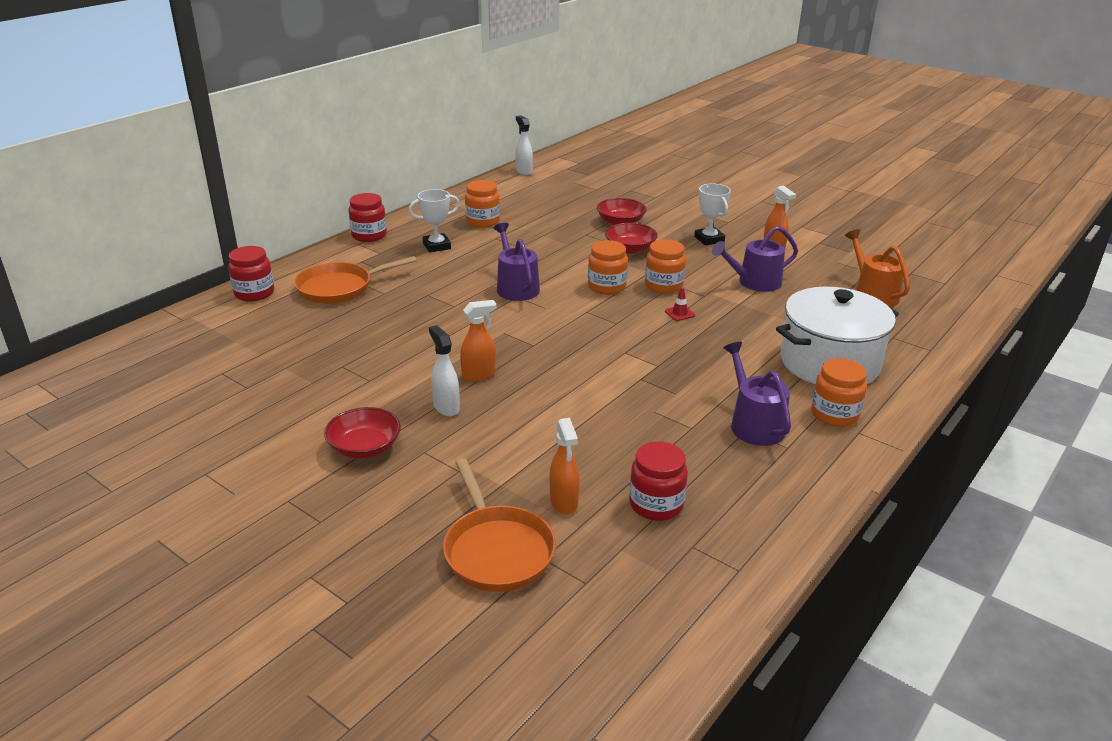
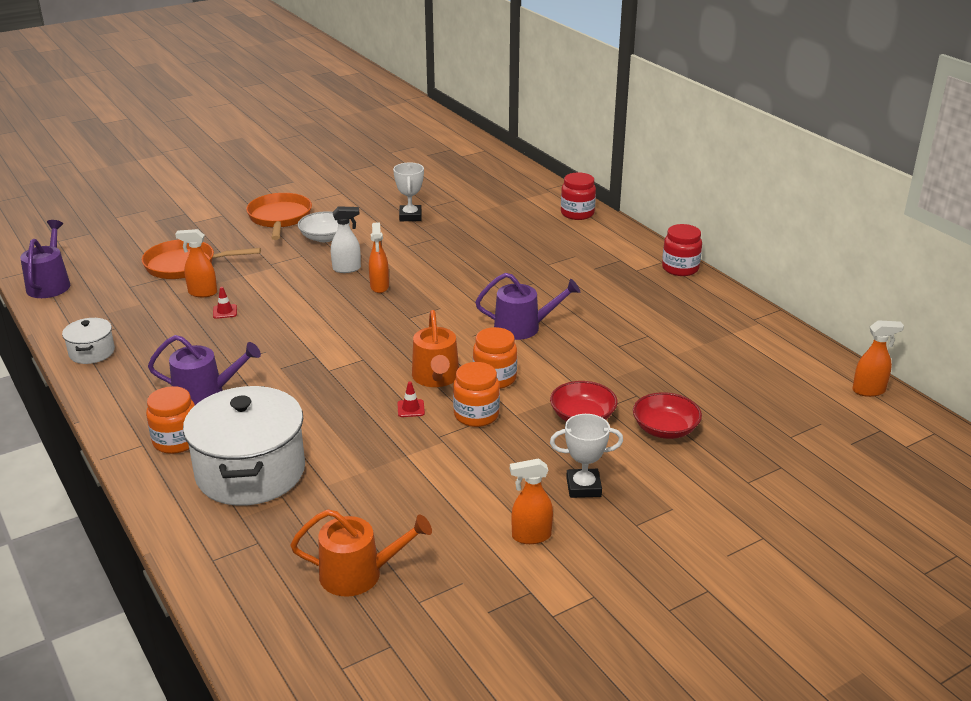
camera: 110 degrees right, 0 degrees up
(340, 288) = (568, 246): orange pan -> orange pan (280, 218)
(364, 447) = (325, 237): red bowl -> white bowl
(436, 246) = (640, 299): white trophy -> white trophy (410, 216)
(482, 221) = (698, 334): orange jar -> none
(524, 171) = (869, 391): white spray bottle -> orange spray bottle
(596, 467) = (225, 311): none -> red traffic cone
(626, 311) = (436, 377): none -> orange watering can
(656, 504) = (165, 325): red jar -> none
(755, 282) = (446, 484): purple watering can -> purple watering can (50, 284)
(756, 541) = (92, 352): none -> white pot

